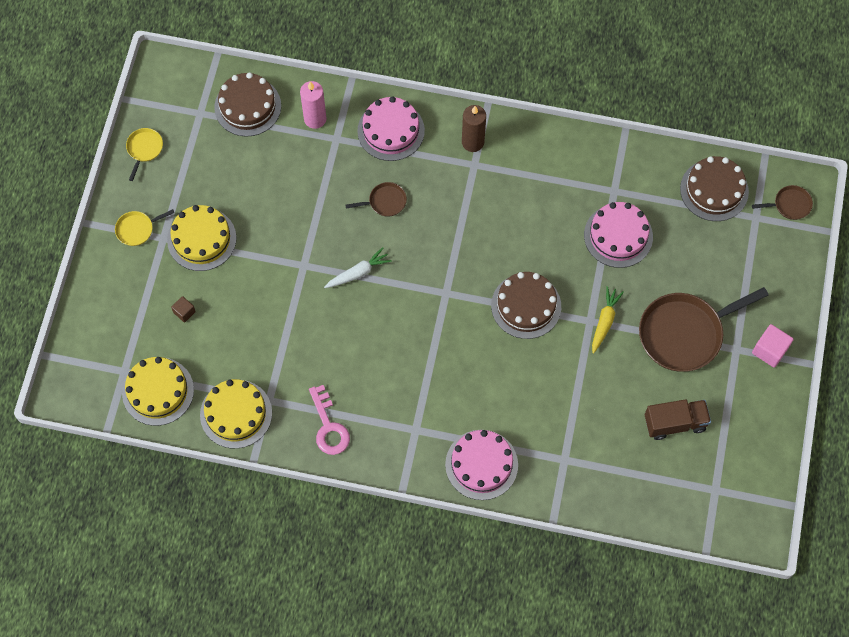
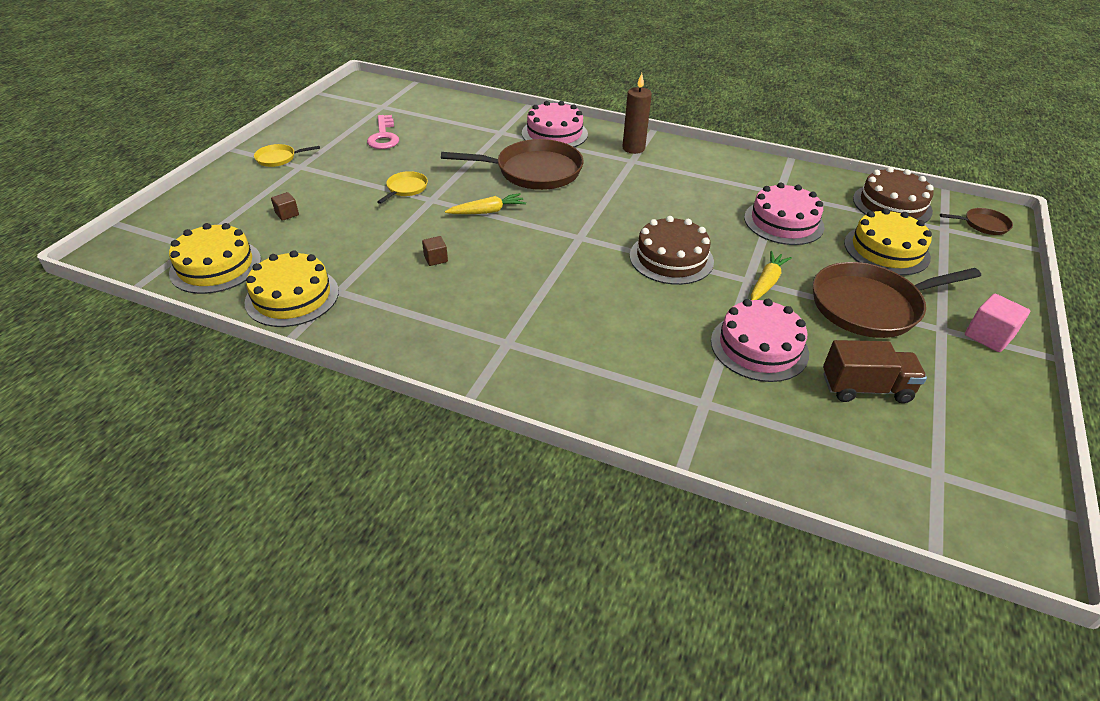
camera: 10 degrees right, 25 degrees down
(144, 149) = (319, 118): yellow pan -> yellow pan (406, 188)
(201, 239) = (337, 171): yellow cake -> yellow cake (886, 250)
(247, 106) = (427, 108): brown cake -> none
(315, 119) = (485, 120): pink candle -> none
(328, 426) = (398, 324): pink key -> pink key (383, 136)
(333, 346) = (436, 259): none -> brown cube
(358, 273) = (487, 211): white carrot -> yellow carrot
(385, 202) = (534, 171): brown pan -> brown pan, size x2.17
(481, 464) = (586, 390): pink cake -> pink cake (759, 347)

